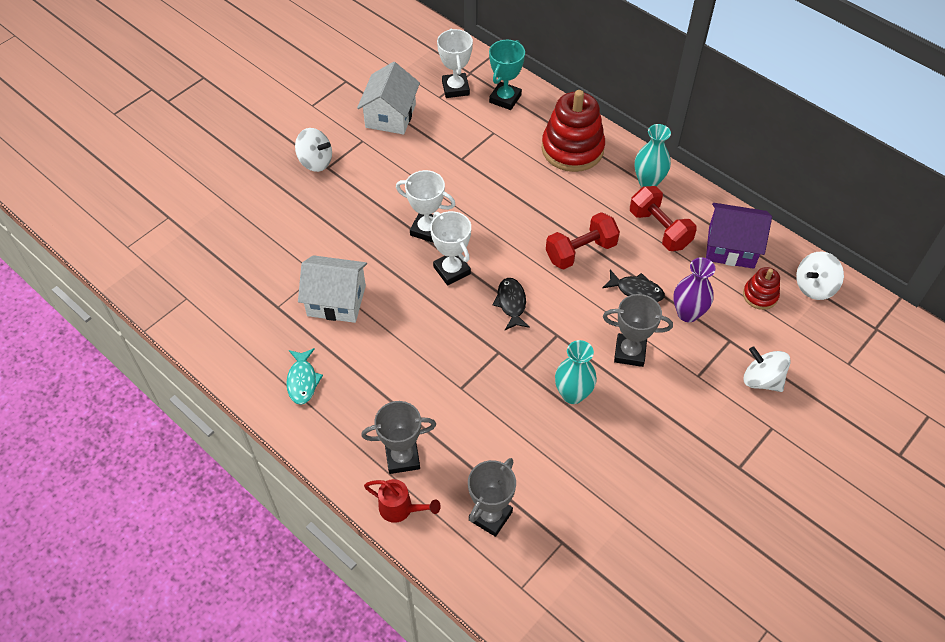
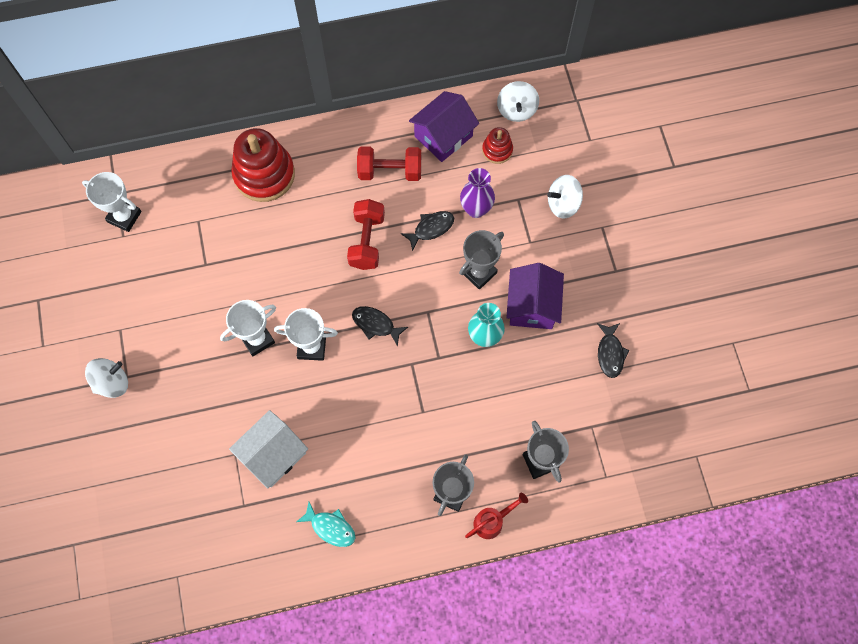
camera: 55 degrees left, 15 degrees up
(390, 116) = (111, 289): white house -> none
(505, 99) = (169, 186): turquoise trophy -> none
(637, 415) = (532, 306): none -> purple house
(648, 182) = (340, 145): turquoise vase -> none
(650, 514) = (610, 353): none -> black fish

